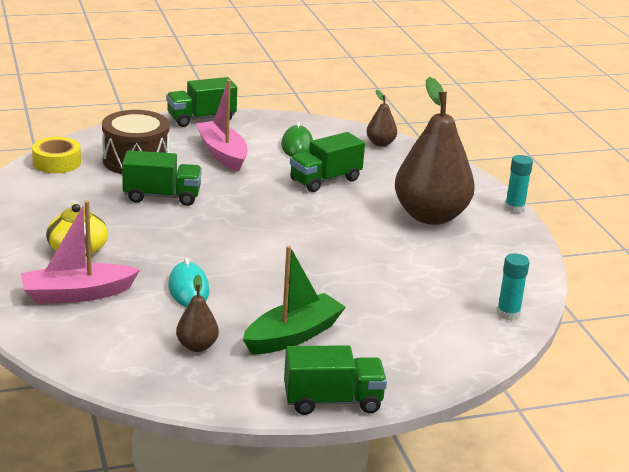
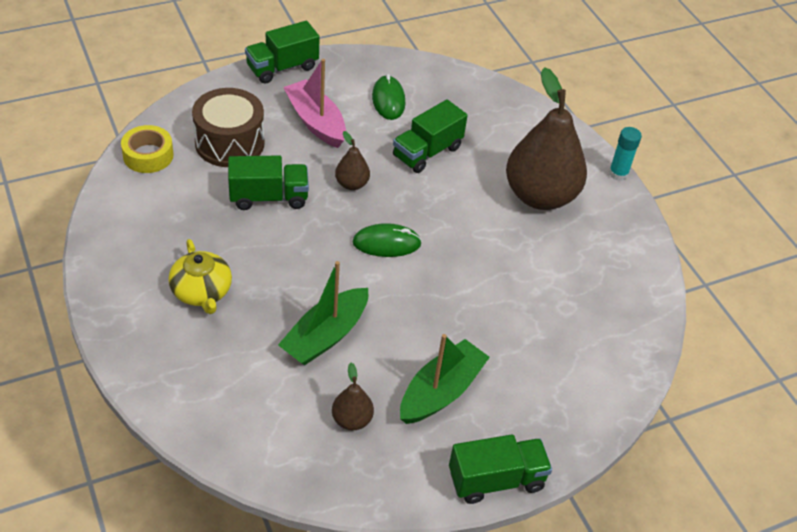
camera: 10 degrees left, 20 degrees up
(77, 294) = (216, 358): pink boat -> none
(188, 288) = (325, 335): turquoise mouse -> green boat
(267, 234) = (386, 243): none -> green mouse
(380, 143) = (471, 88): brown pear -> brown pear (352, 184)
(508, 314) = (637, 332): turquoise glue stick -> none

